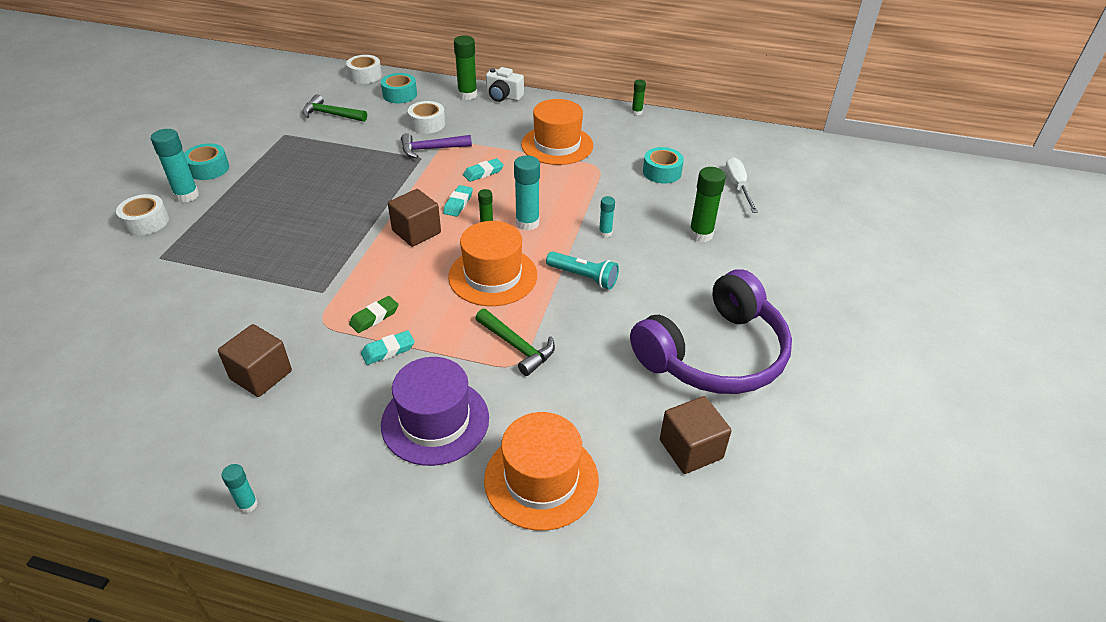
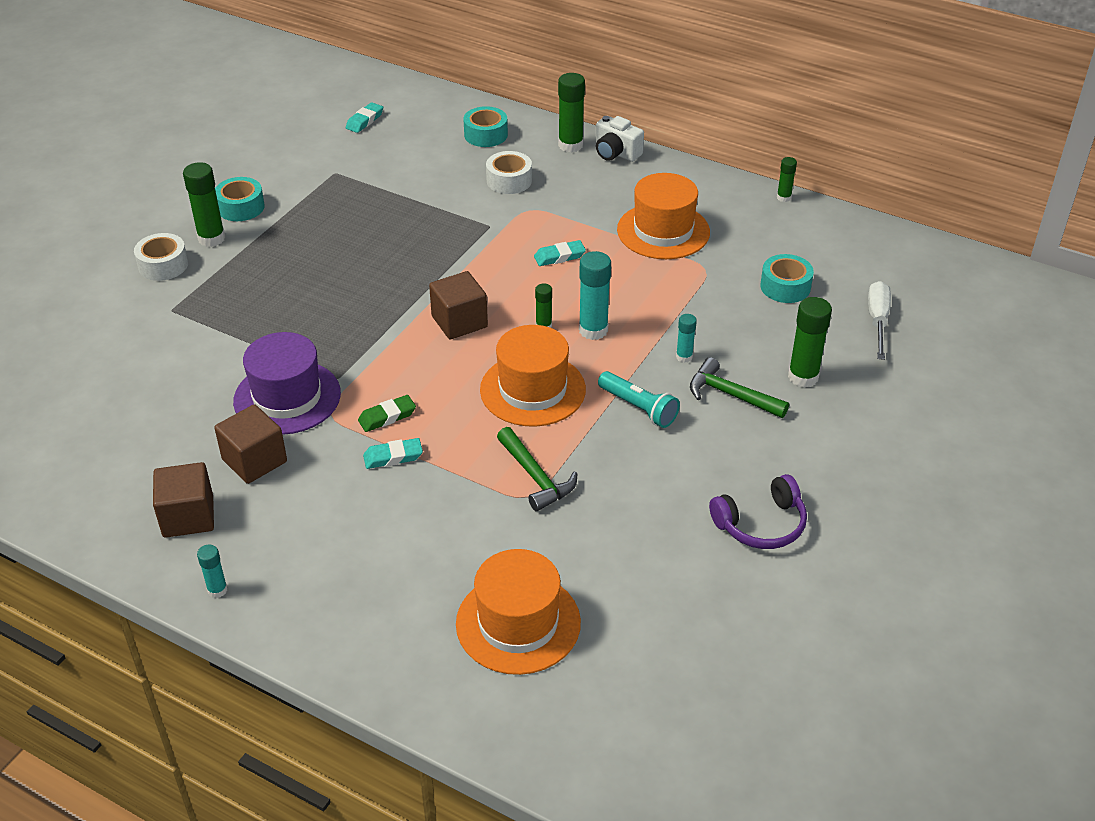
camera: 15 degrees right, 0 degrees up
(187, 195) = (211, 238): turquoise glue stick -> green glue stick
(331, 114) = (395, 152): green hammer -> green hammer (730, 395)
(365, 75) = (449, 102): white tape -> none
(431, 149) = (504, 216): purple hammer -> none
(435, 421) = (423, 542): purple hat -> purple hat (287, 397)
(458, 203) = (518, 293): turquoise eraser -> turquoise eraser (364, 121)
(691, 449) = (692, 623): brown cube -> brown cube (188, 517)
(714, 354) = (761, 524): purple headphones -> purple headphones, size x0.52

